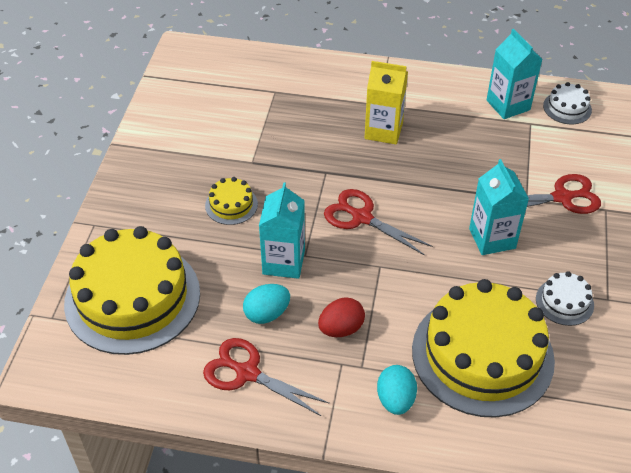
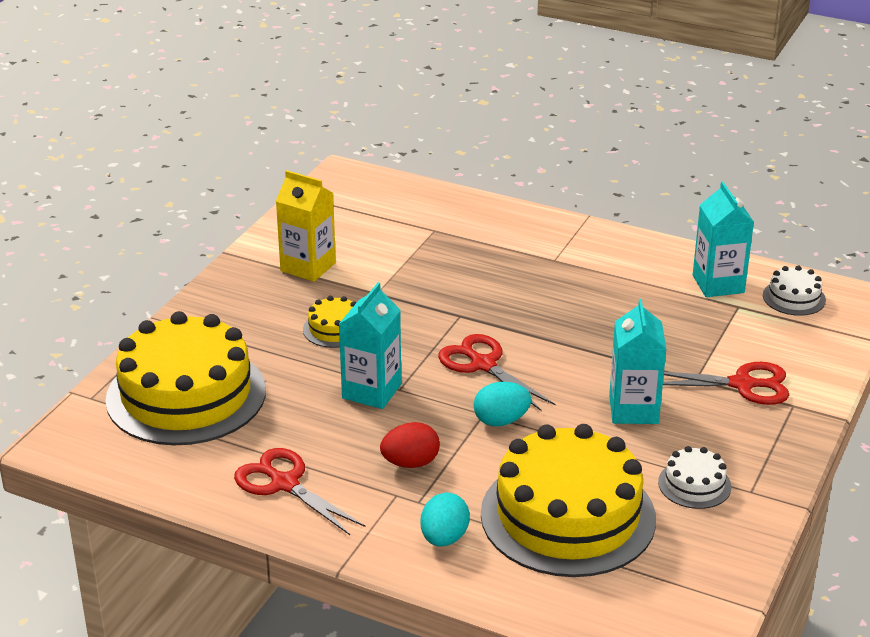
camera: 15 degrees right, 15 degrees down
(267, 314) = (331, 435): turquoise egg -> turquoise egg (501, 421)
(383, 131) = (549, 286): yellow carton -> yellow carton (308, 267)

